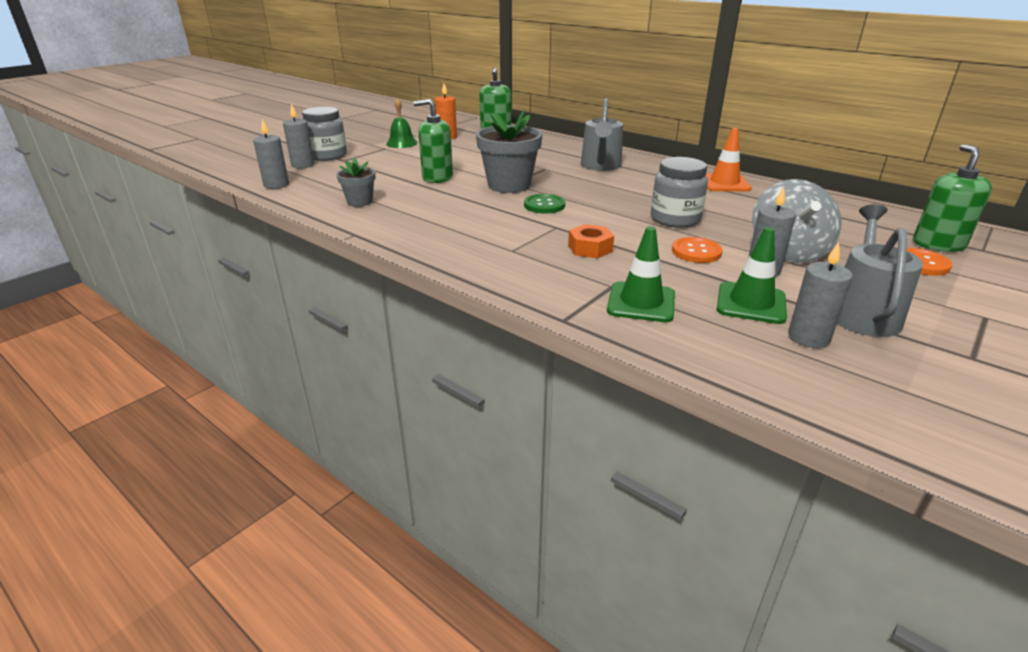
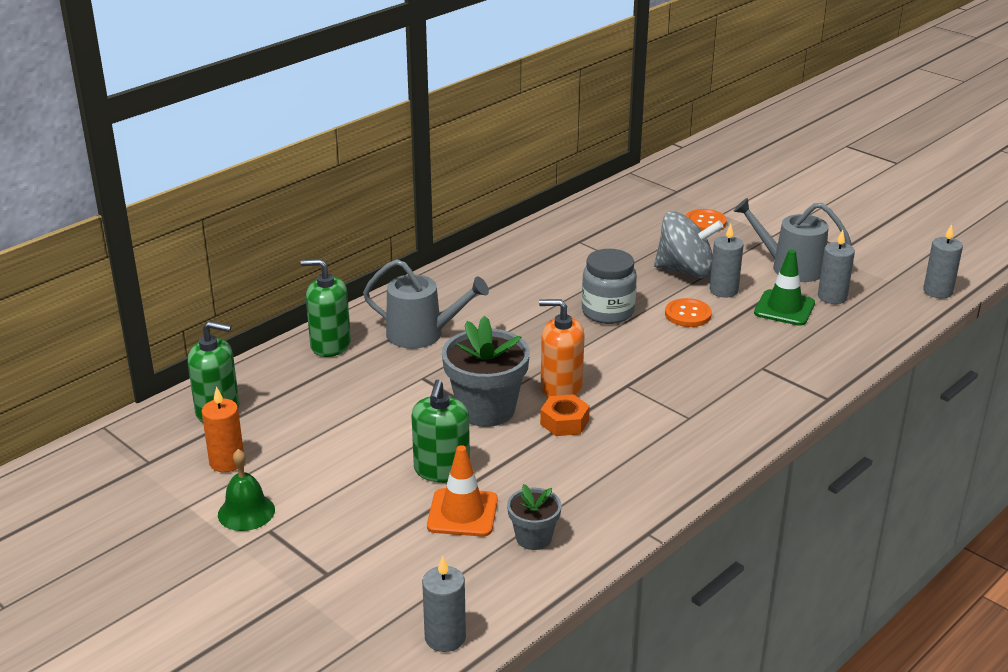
camera: 85 degrees left, 0 degrees up
(303, 165) = (343, 621): grey candle -> grey candle (937, 291)
(327, 156) = (294, 597): grey jar -> none
(544, 205) = (561, 388): green button -> orange soap dispenser
(590, 248) = (682, 370): orange nut -> orange nut (564, 422)
(641, 302) = (791, 357): green traffic cone -> none
(724, 183) = (504, 265): orange traffic cone -> orange traffic cone (462, 513)
(938, 244) = (667, 204): green soap dispenser -> green soap dispenser (330, 345)

